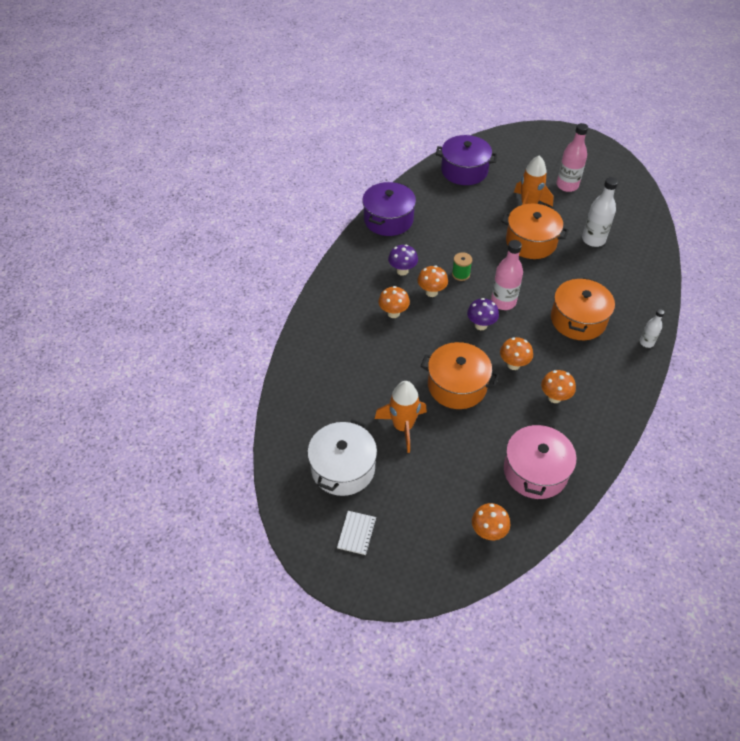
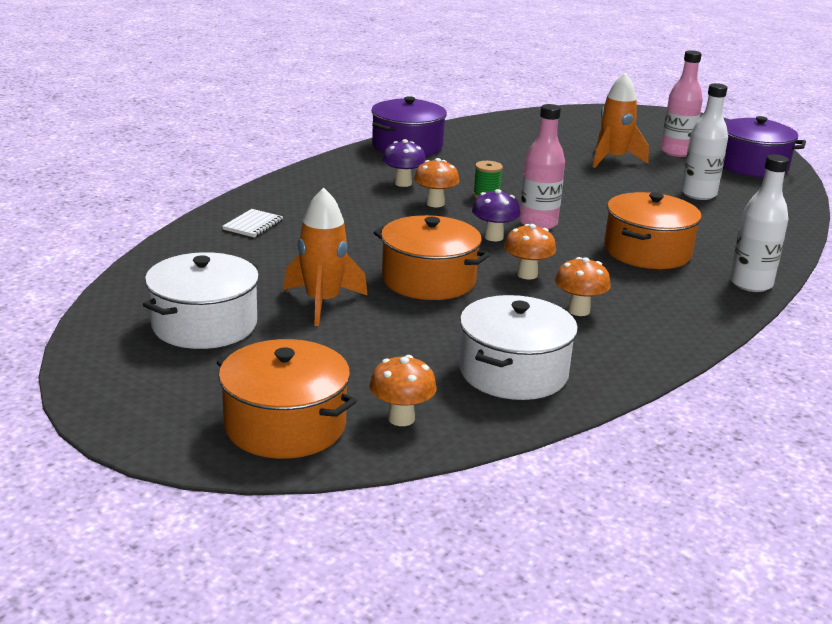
camera: 10 degrees right, 25 degrees down
(357, 533) = (182, 386): white notebook -> white notebook (253, 225)
(393, 313) = (369, 212): orange mushroom -> none
(464, 171) = (534, 126): purple pot -> purple pot (752, 166)
(531, 242) = (603, 185): orange pot -> orange pot (285, 425)
(535, 471) = (513, 372): pink pot -> white pot
(646, 342) = (750, 284): white bottle -> white bottle, size x1.77

